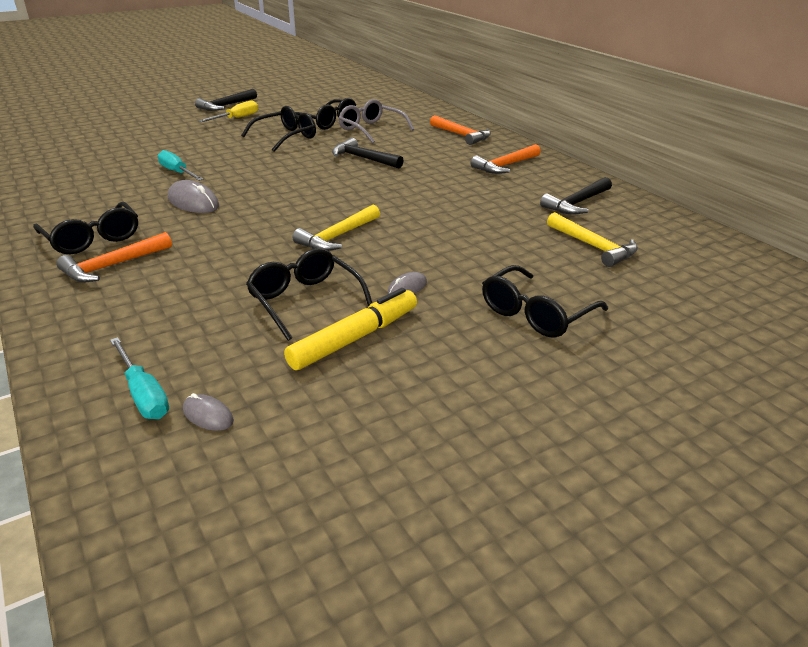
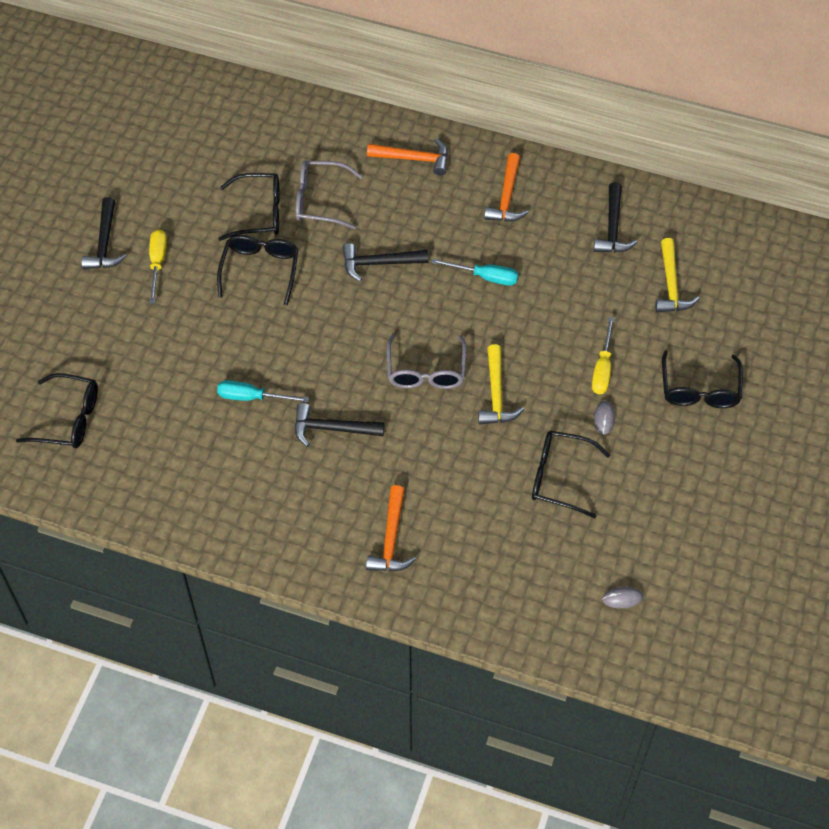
camera: 40 degrees left, 25 degrees up
(93, 239) = (329, 525): black glasses -> black glasses (69, 419)
(143, 394) = (571, 612): turquoise screwdriver -> turquoise screwdriver (485, 277)
(193, 202) = (332, 429): grey mouse -> black hammer
(306, 206) = (426, 372): none -> grey glasses
(355, 338) = (626, 487): yellow marker -> none
(453, 261) = (602, 368): none -> yellow screwdriver
(593, 246) = (671, 285): yellow hammer -> yellow hammer turned 75 degrees clockwise

